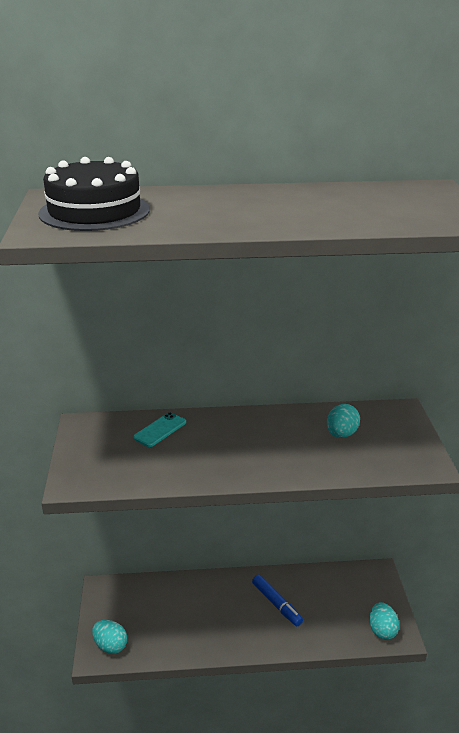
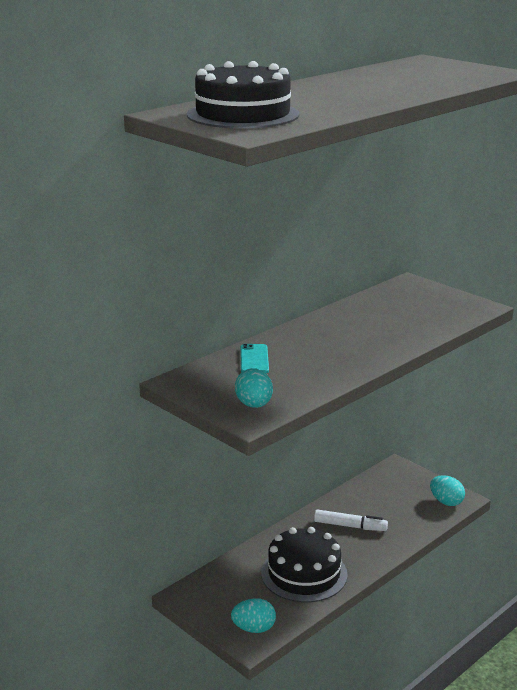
camera: 40 degrees left, 5 degrees down
(195, 623) = (304, 573): none -> black cake
(276, 604) = (350, 526): blue marker -> white marker
(341, 434) = (395, 311): turquoise egg -> turquoise egg (254, 405)

